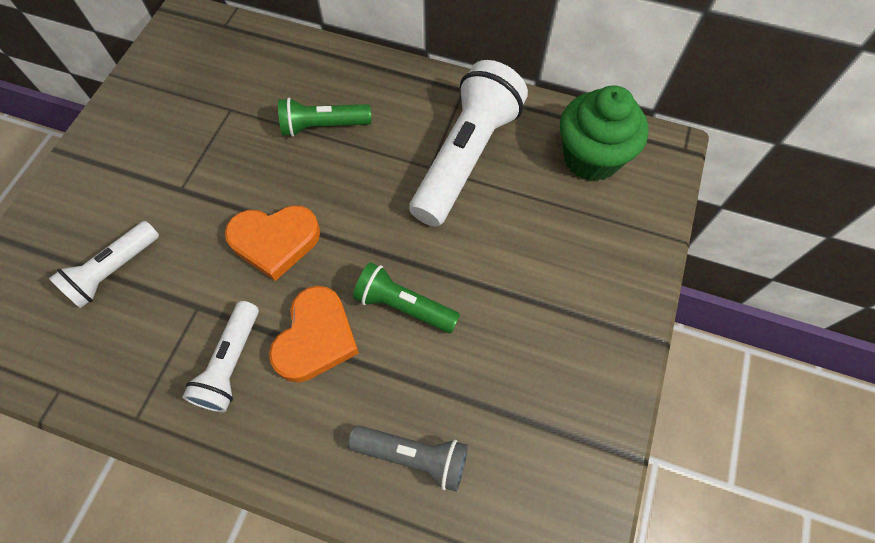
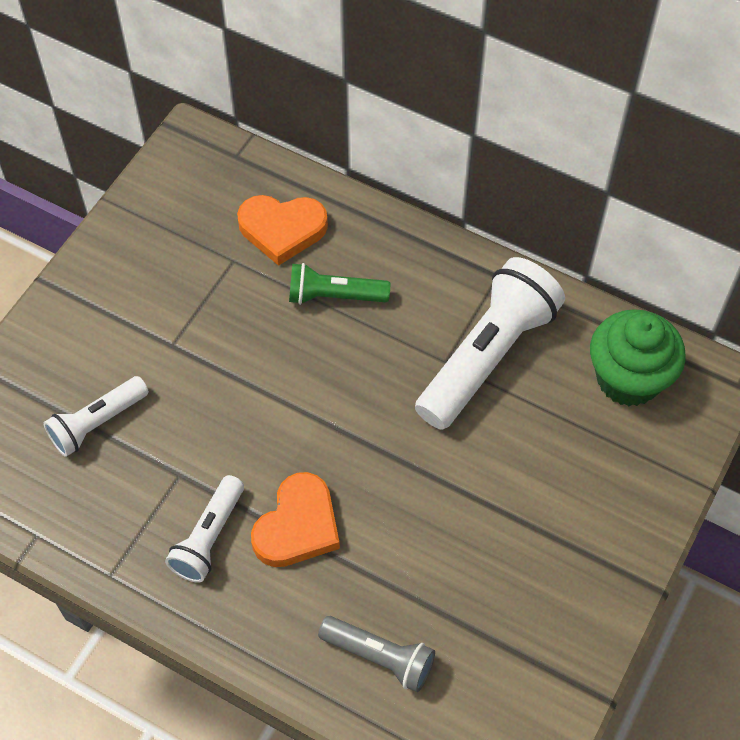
camera: 10 degrees right, 5 degrees down
(275, 241) = (267, 418): orange heart -> orange heart (282, 229)
(404, 305) = (393, 508): green flashlight -> none

